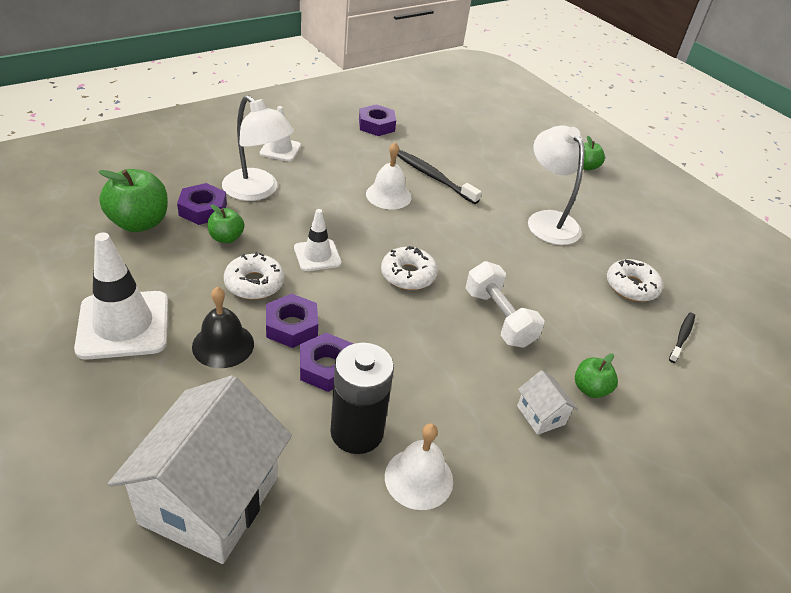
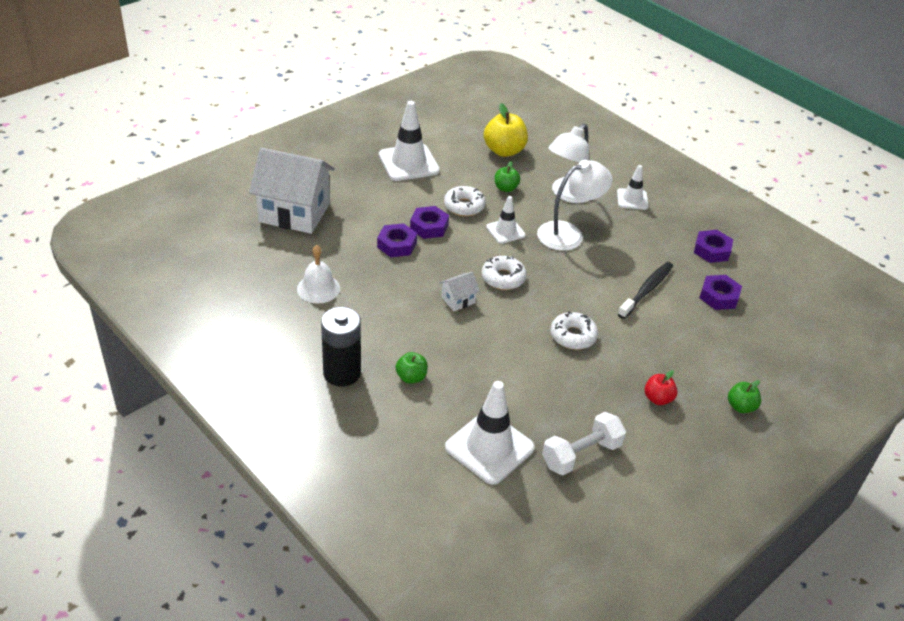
camera: 85 degrees right, 0 degrees up
(139, 223) = (504, 151): green apple -> yellow apple
(203, 209) = (532, 174): purple nut -> purple nut (719, 296)
(223, 345) = (404, 201): black bell -> none
(357, 432) = (348, 261): black battery -> black battery (342, 373)
(388, 195) = (602, 263): white bell -> none
(499, 318) = (472, 328): white dumbbell -> white dumbbell (581, 454)
(541, 415) = (379, 347): white house -> white house (458, 300)
(548, 220) = (620, 367): white lamp -> white lamp (568, 233)
(586, 208) = (658, 399): none -> red apple
(631, 286) = (546, 420): white donut -> white donut (573, 336)
(682, 337) = (489, 447): black toothbrush -> white traffic cone

